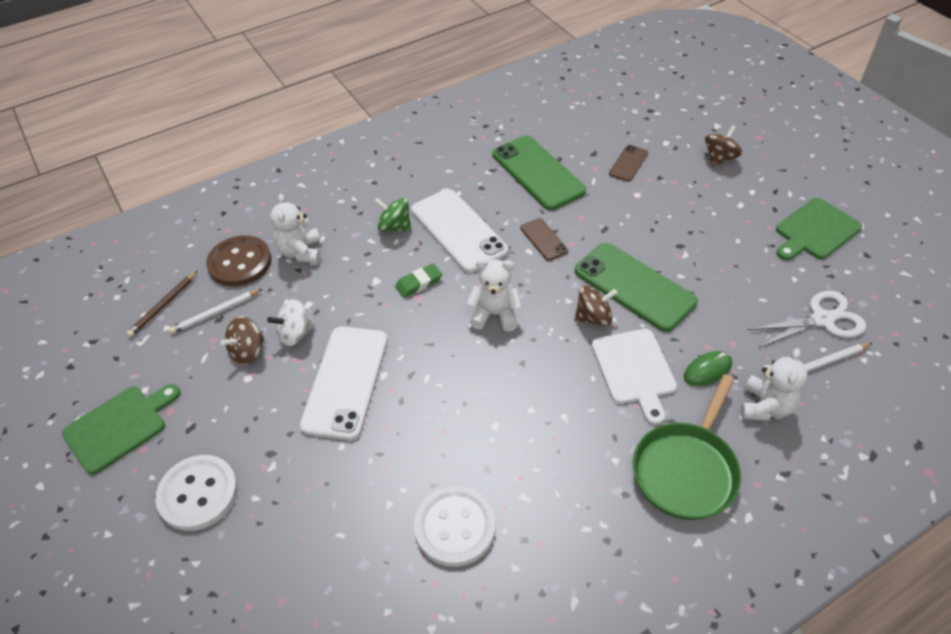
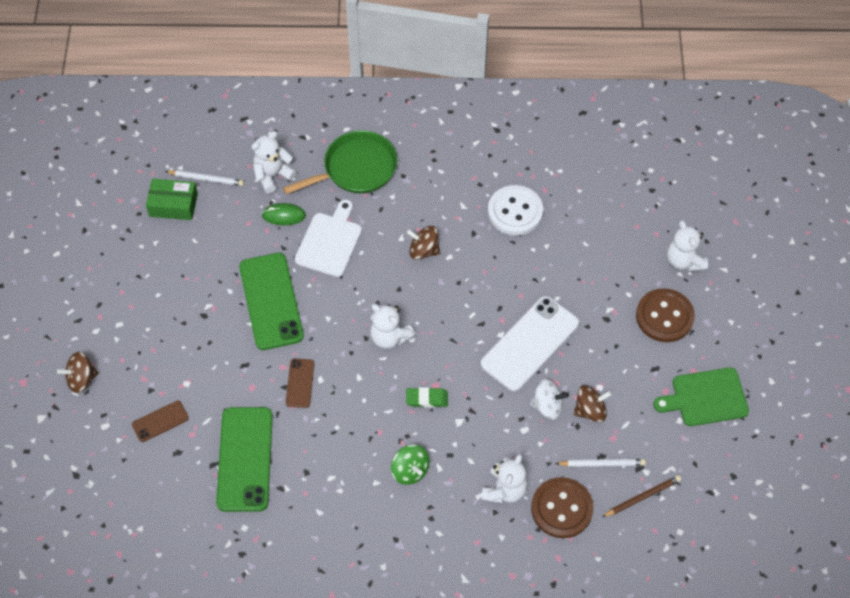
camera: 150 degrees left, 10 degrees up
(195, 585) = (684, 260): none -> white teddy bear
(198, 494) = (664, 316): white button -> brown button
(458, 230) = (360, 434): white phone -> none
(593, 317) = (322, 294): brown spinning top -> brown spinning top (423, 250)
(815, 231) = (94, 268): green cutting board -> none
(822, 319) = (173, 205): white scissors -> green box

